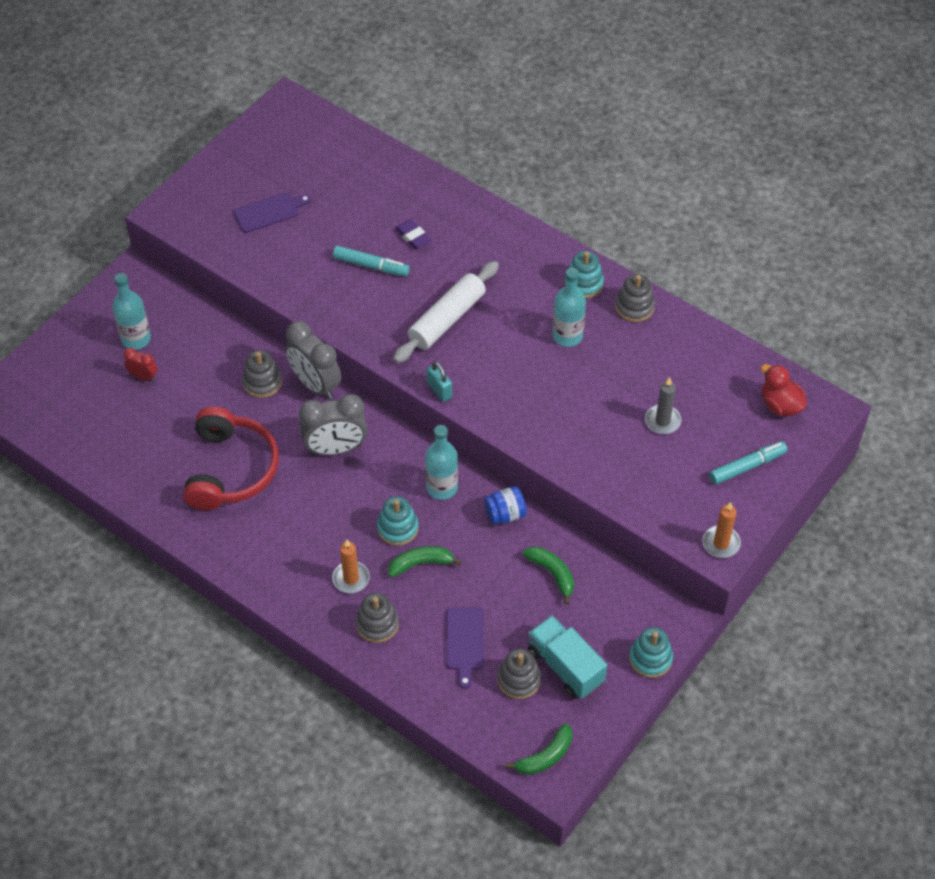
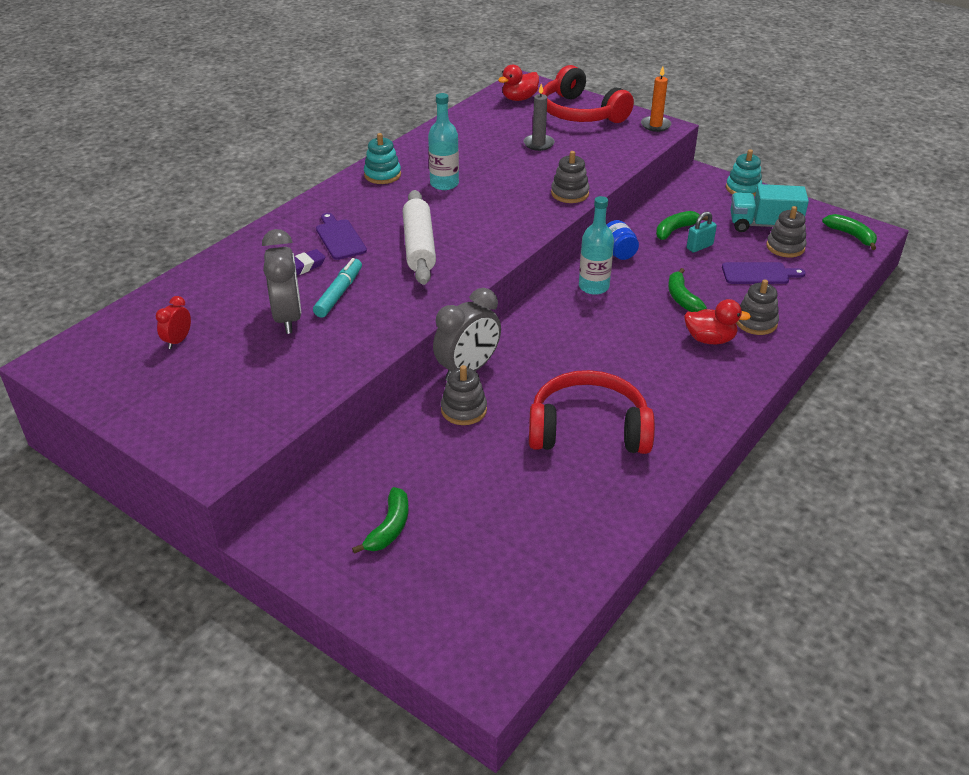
camera: 90 degrees left, 15 degrees down
(136, 339) = (389, 527): turquoise bottle -> green banana
(143, 377) = (453, 515): red clock -> red clock (178, 341)
(269, 211) = (236, 370): purple cutting board -> purple cutting board (339, 238)
(335, 448) = (553, 353): grey clock -> grey clock (288, 318)
(351, 578) = (710, 339): orange candle -> red duck
(397, 528) = (645, 312): turquoise stacking toy -> none
(439, 390) = (510, 250): turquoise padlock -> turquoise padlock (699, 247)
(447, 319) = (419, 246): white rolling pin -> white rolling pin turned 45 degrees clockwise
(565, 666) = (764, 225): turquoise truck -> turquoise truck turned 45 degrees clockwise
(634, 307) = (413, 152): grey stacking toy -> grey stacking toy (570, 193)
(747, 466) = (580, 113): turquoise marker -> red headphones

